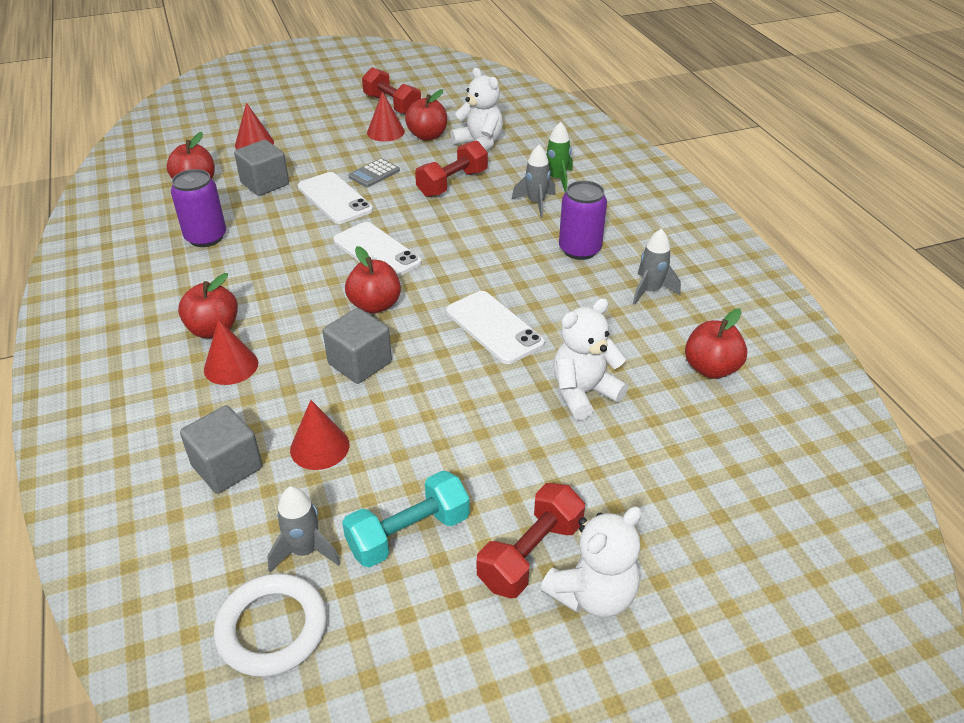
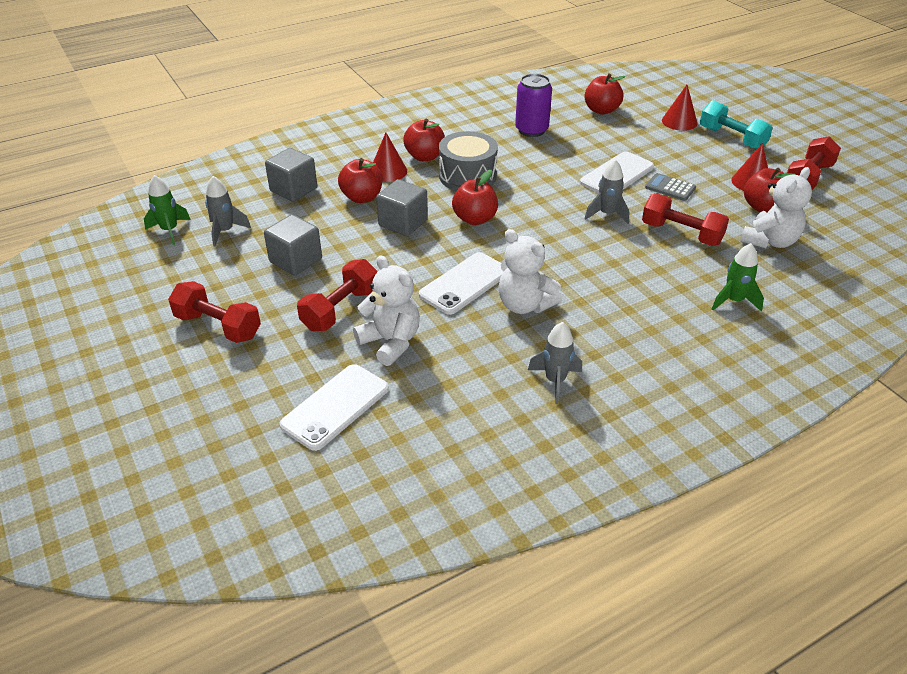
camera: 80 degrees right, 0 degrees up
(265, 184) = (619, 139): grey cube -> grey cube (296, 260)
(272, 628) = (170, 230): white ring -> green rocket
(281, 299) = (467, 176): none -> grey drum
(319, 447) = (314, 221): red cone -> none
(376, 252) = (548, 208): white phone -> white phone (335, 407)
(408, 533) = (238, 270): turquoise dumbbell -> turquoise dumbbell (732, 138)
(519, 430) = (340, 309): none -> red dumbbell
(536, 203) = (676, 290): grey rocket -> grey rocket (607, 214)
(579, 249) = (606, 326): purple can -> none
(593, 594) = (181, 359): white teddy bear -> white teddy bear (524, 305)
(711, 368) = (441, 427): red apple -> red apple (362, 197)

